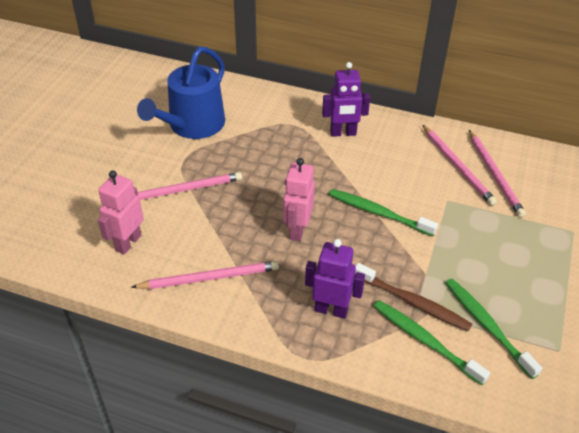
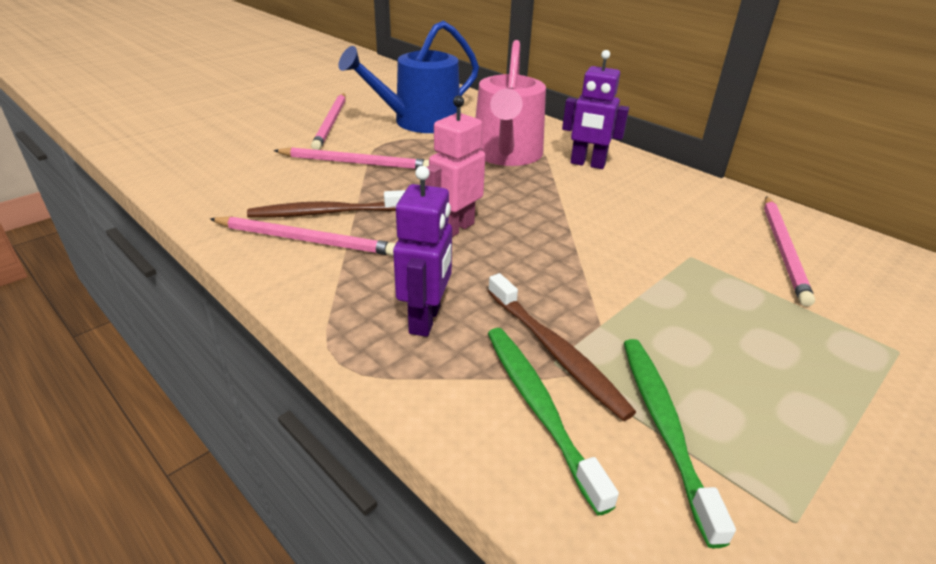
camera: 25 degrees right, 10 degrees down
(128, 242) = (255, 186): pink robot -> none
(202, 248) = (326, 213): none -> brown toothbrush
(282, 142) = (506, 154): none -> pink watering can
(331, 310) = (425, 319): purple robot -> purple robot turned 60 degrees clockwise
(378, 213) = (577, 242): green toothbrush -> none
(457, 166) = (727, 228): pink pencil -> pink pencil (331, 123)

